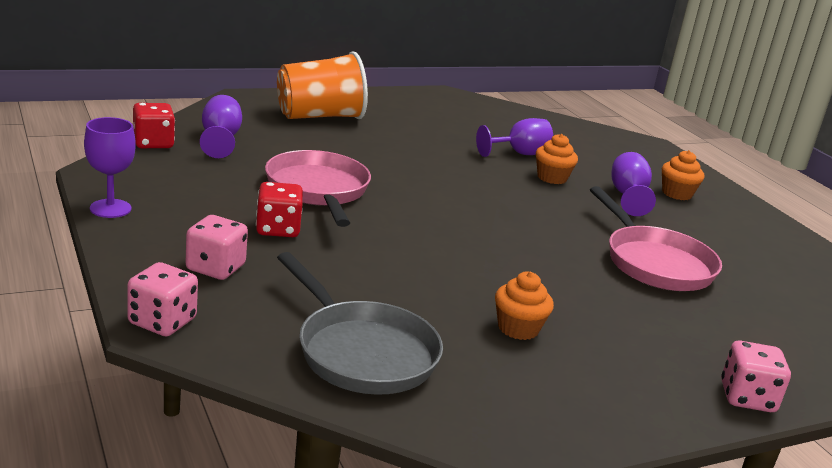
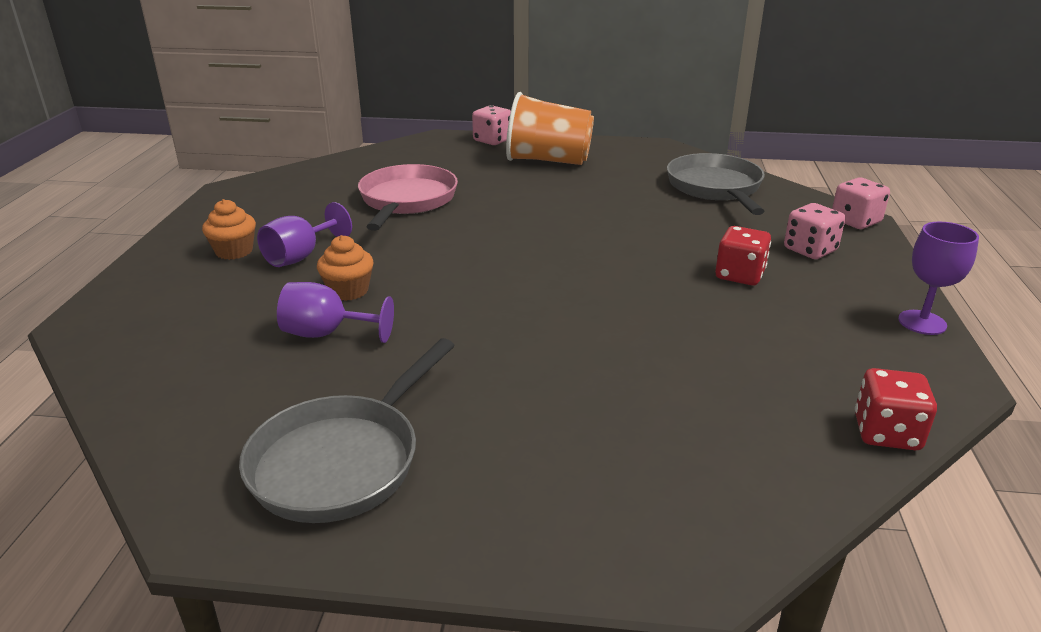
camera: 145 degrees left, 5 degrees up
(220, 140) = (775, 426): purple goblet -> none
(318, 190) = (669, 313): pink pan -> none
(319, 117) = (568, 470): orange cup -> orange cup (548, 160)
(424, 111) = (342, 461): none -> grey pan
(518, 328) = (591, 183): orange cupcake -> none

